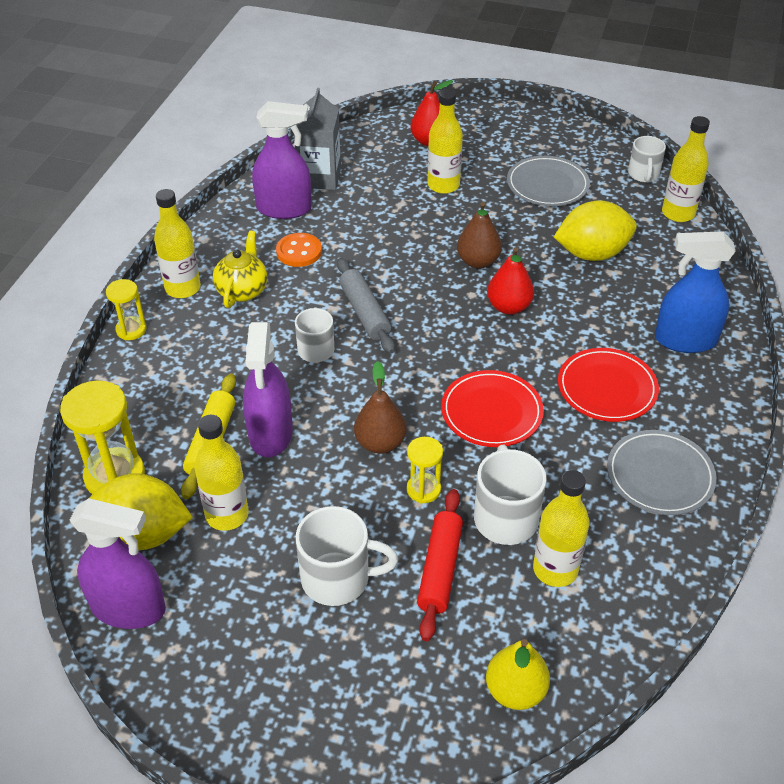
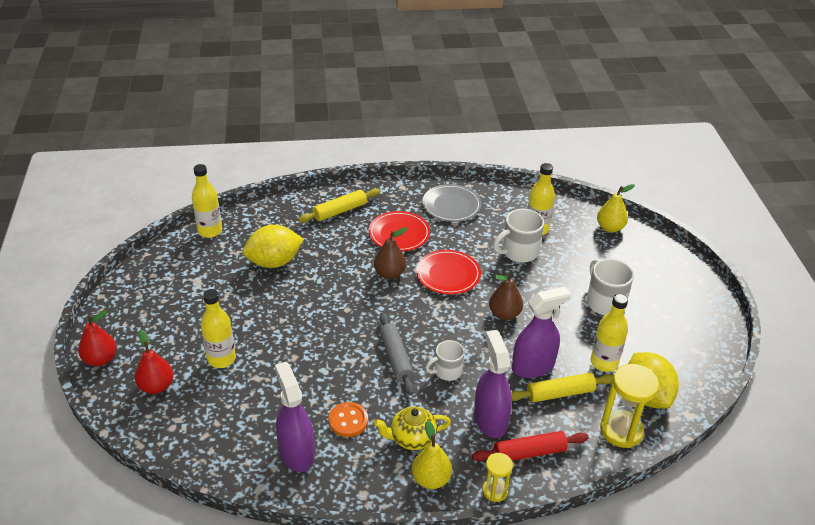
camera: 115 degrees left, 5 degrees down
(129, 608) = (692, 379): purple spray bottle -> purple spray bottle (490, 419)
(183, 288) = (431, 479): yellow bottle -> yellow pear
(319, 177) = (240, 445): grey carton -> none
(365, 312) = (396, 358): grey rolling pin -> grey rolling pin turned 60 degrees counterclockwise
(423, 489) = (524, 286): yellow hourglass -> none
(440, 569) = (568, 267): red rolling pin -> red rolling pin (529, 452)
(478, 261) = (310, 315): brown pear -> brown pear (389, 273)
(509, 307) = (350, 288): red pear -> red pear (100, 359)
(547, 184) = (198, 300): grey plate -> none
(592, 254) = (274, 262): yellow lemon -> yellow lemon turned 75 degrees counterclockwise
(643, 175) = (167, 253): white mug -> none
(685, 340) = (340, 211): blue spray bottle -> yellow rolling pin

